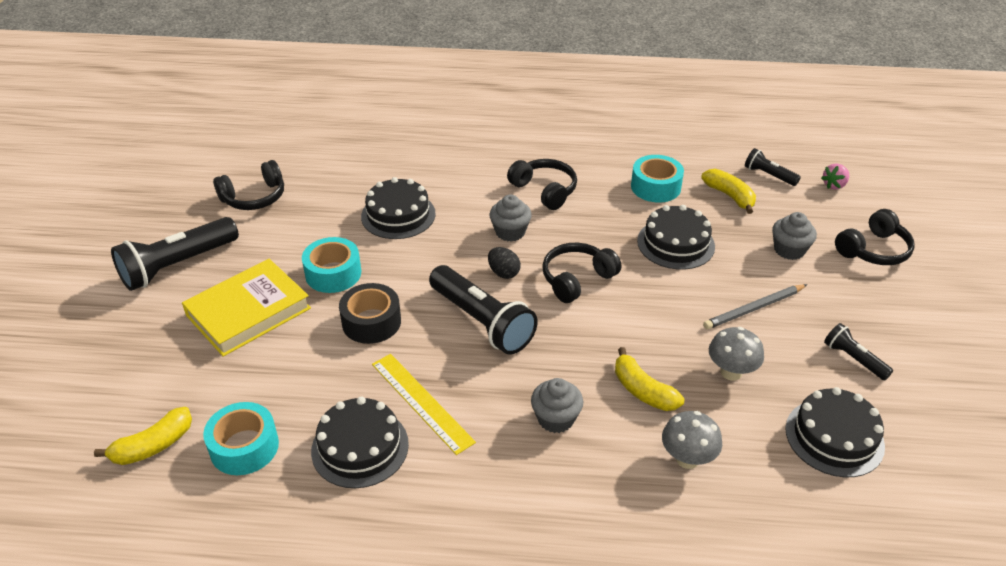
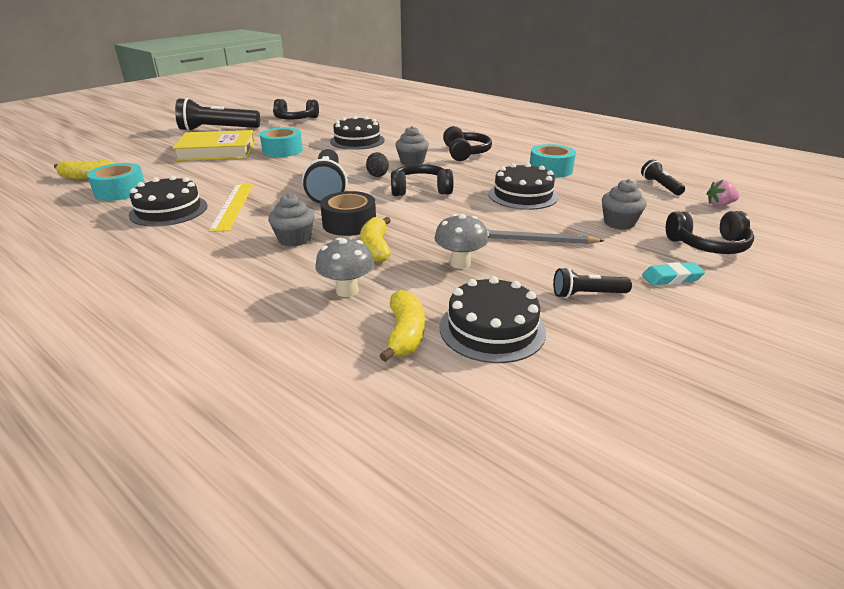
camera: 35 degrees right, 10 degrees down
(371, 322) = (267, 171): black tape -> black tape (349, 223)
(729, 196) = (607, 187): yellow banana -> yellow banana (405, 334)
(854, 359) = (587, 294): black flashlight -> black flashlight turned 90 degrees counterclockwise
(886, 307) = (671, 278): none -> turquoise eraser

